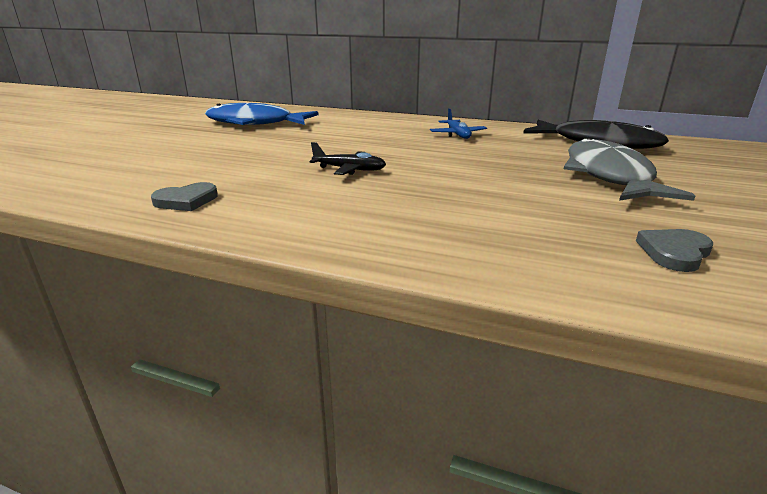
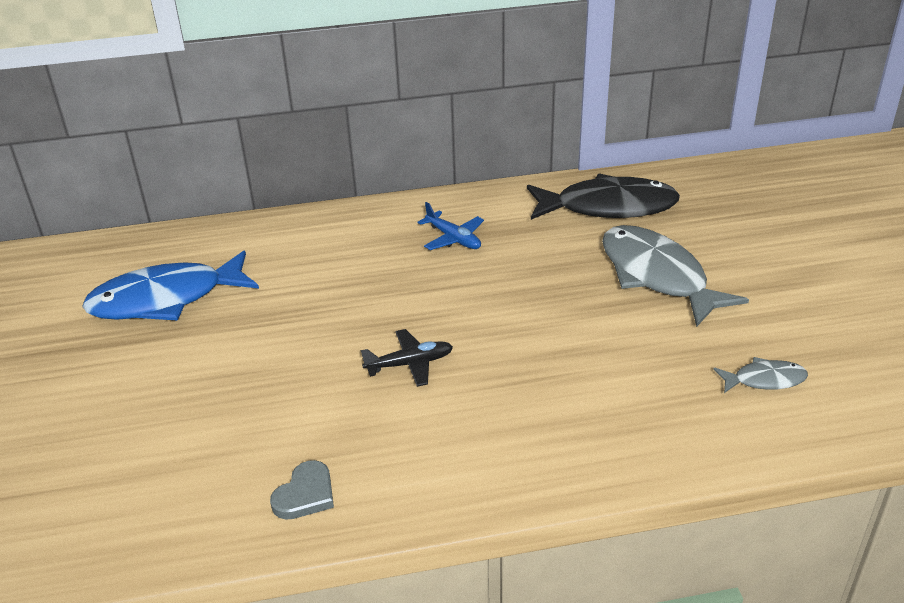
camera: 30 degrees left, 10 degrees up
(674, 252) = (764, 380): grey heart -> grey fish

